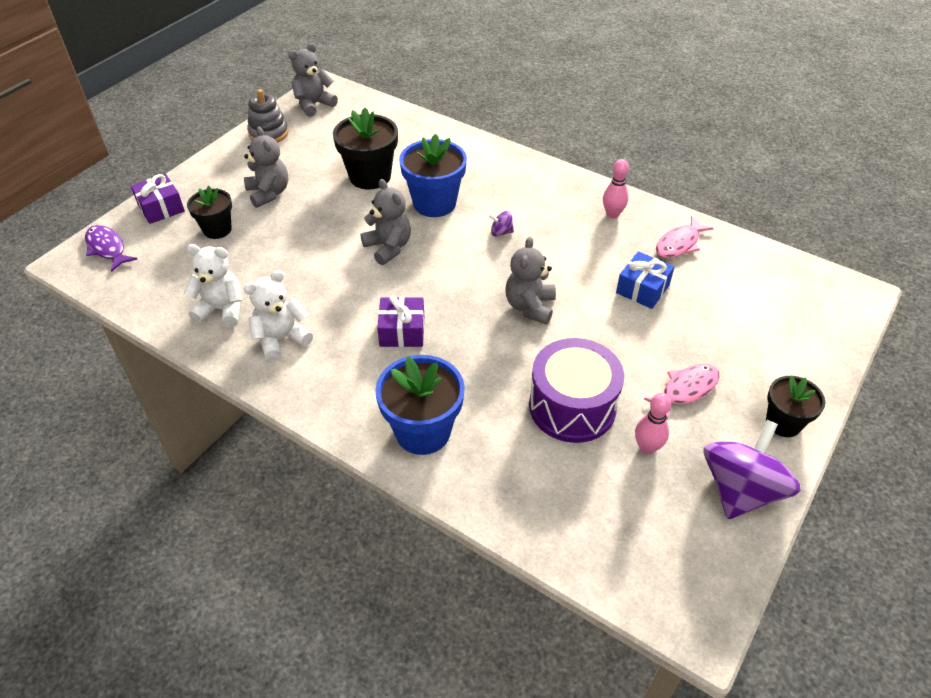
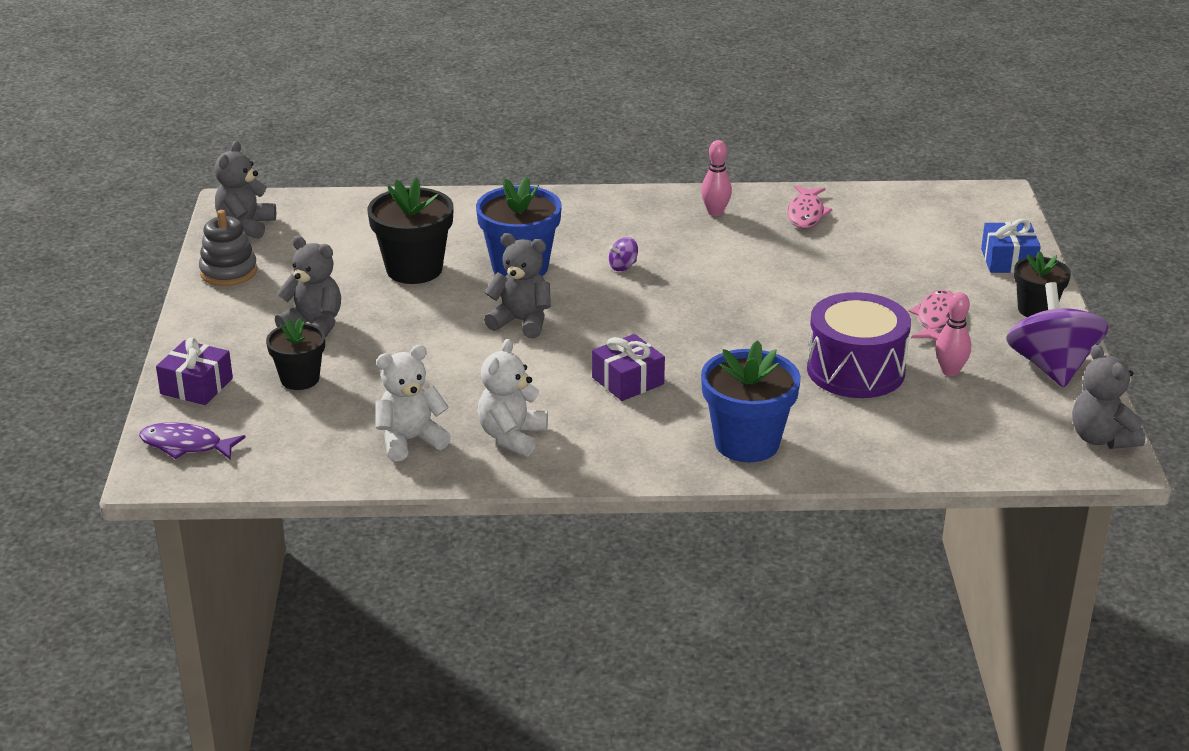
camera: 35 degrees left, 15 degrees down
(530, 307) = (727, 314): grey teddy bear -> grey teddy bear (1101, 438)
(642, 289) = (814, 261): blue gift -> blue gift (1008, 260)

